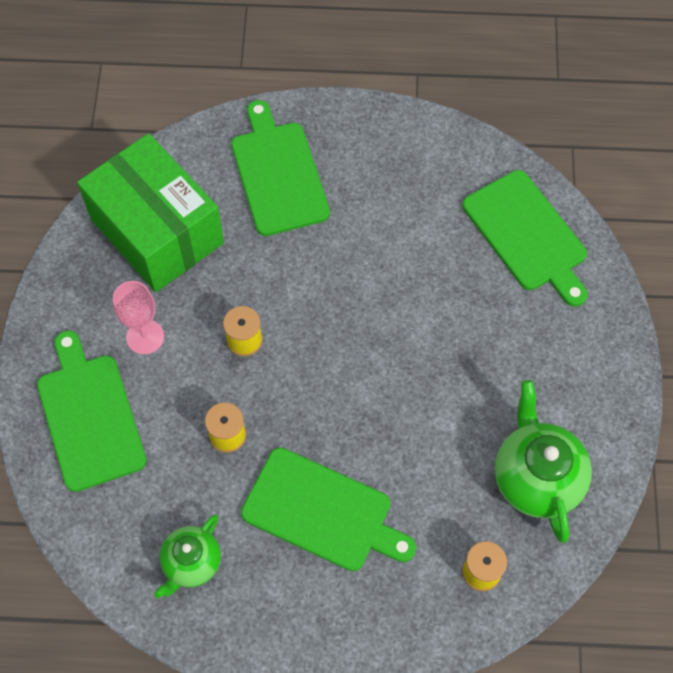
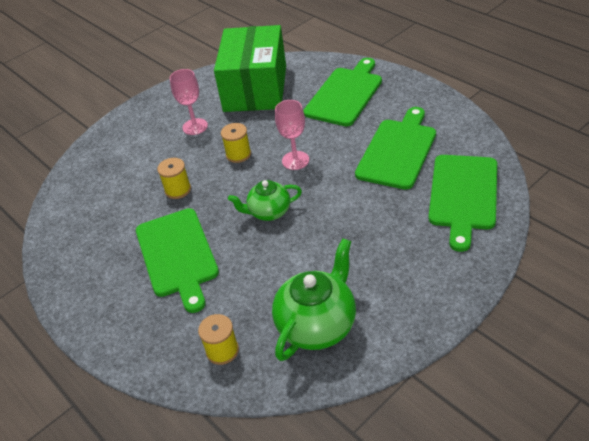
camera: 50 degrees right, 20 degrees down
(89, 416) = (130, 144): green cutting board -> green cutting board (398, 151)
(191, 563) = (90, 233): green teapot -> green teapot (269, 212)
(318, 304) = (295, 160): none -> pink goblet

